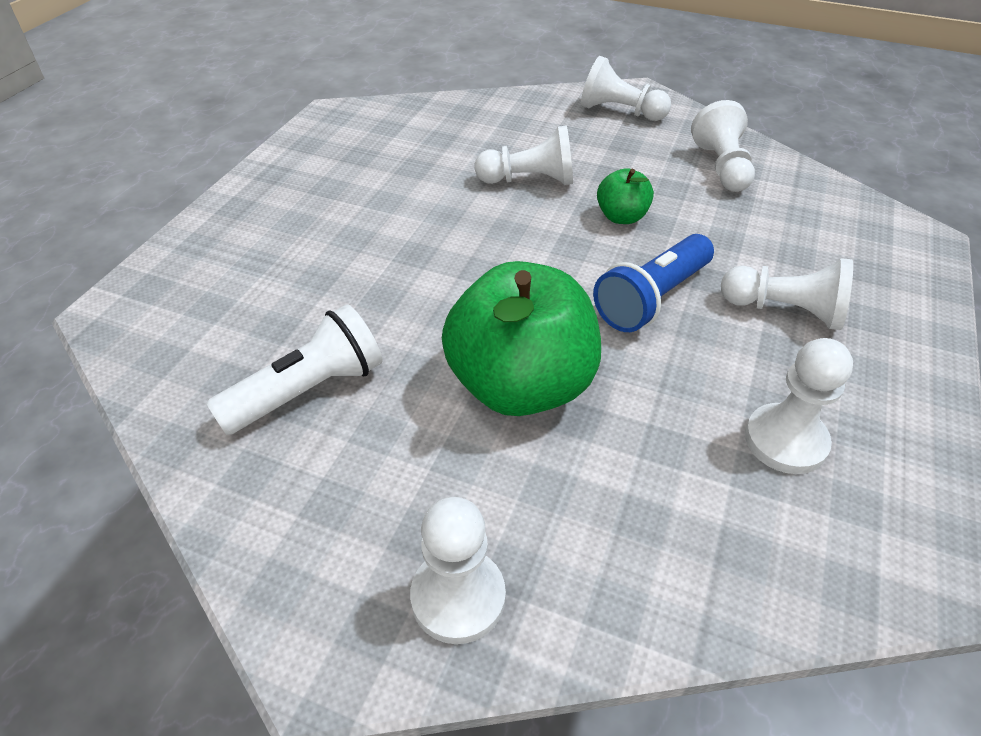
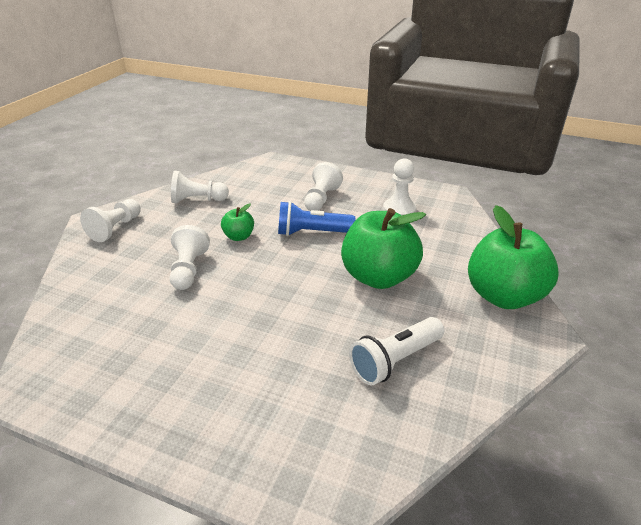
camera: 90 degrees left, 10 degrees down
(308, 391) = (395, 360): white flashlight -> white flashlight turned 90 degrees counterclockwise
(458, 597) = (503, 296): white pawn -> green apple
(652, 299) = (312, 233): blue flashlight -> blue flashlight turned 135 degrees clockwise

